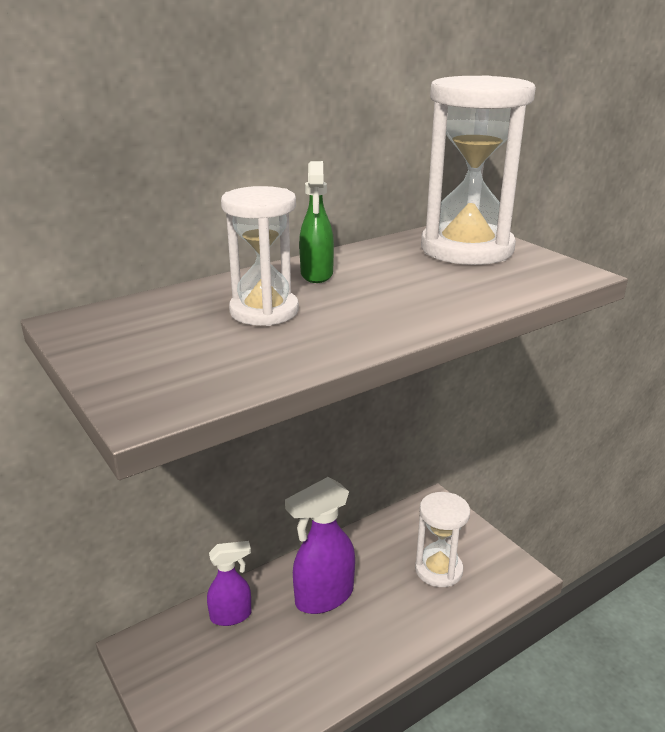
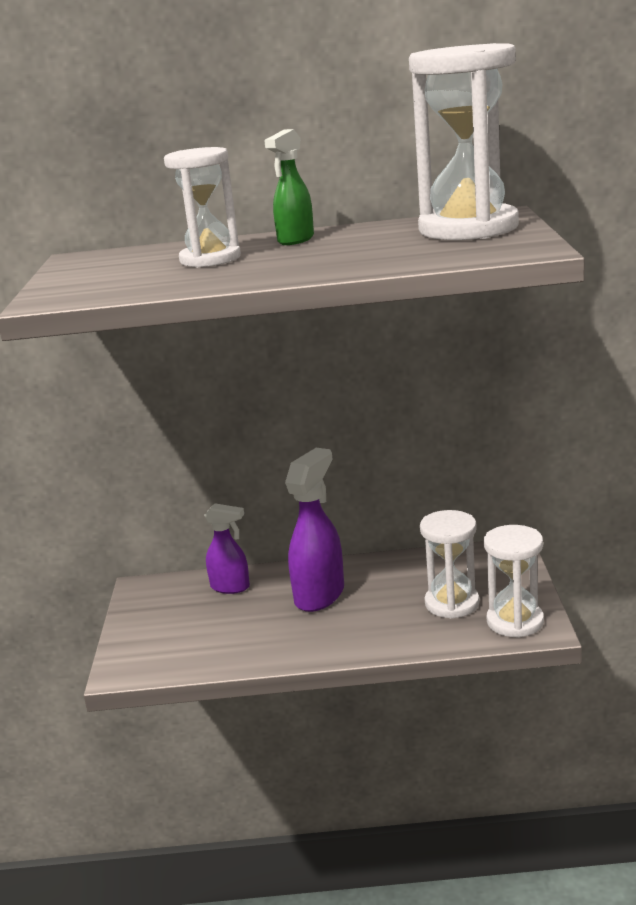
camera: 35 degrees right, 5 degrees down
(323, 597) = (320, 595): purple spray bottle -> purple spray bottle turned 120 degrees clockwise
(500, 572) = (515, 621): none -> white hourglass

